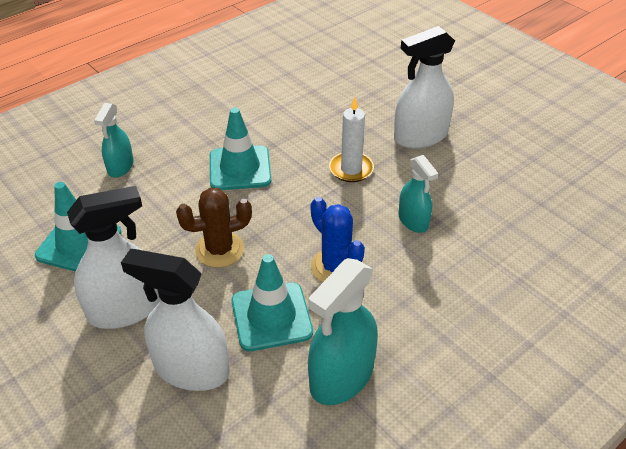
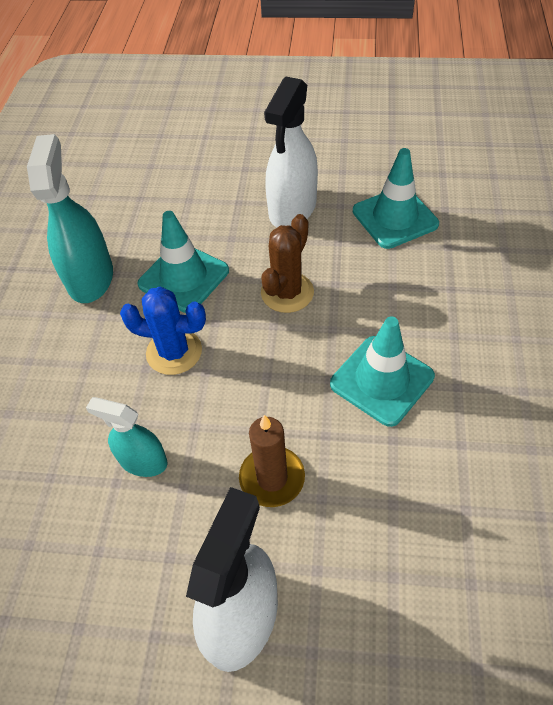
camera: 140 degrees right, 10 degrees up
(120, 167) = (482, 292): turquoise spray bottle -> none
(191, 369) = (199, 212): white spray bottle -> none
(351, 169) = (272, 478): white candle -> brown candle

